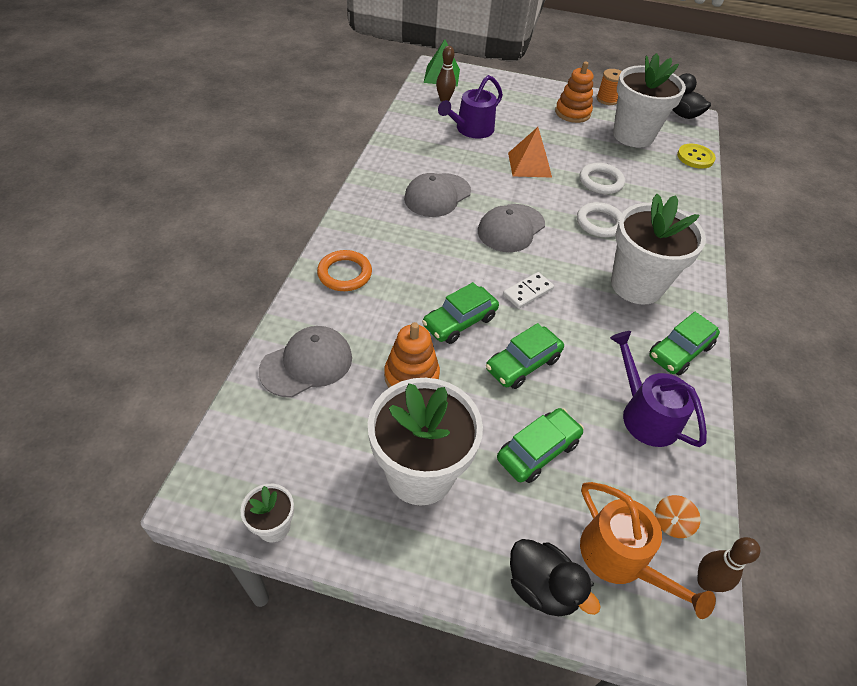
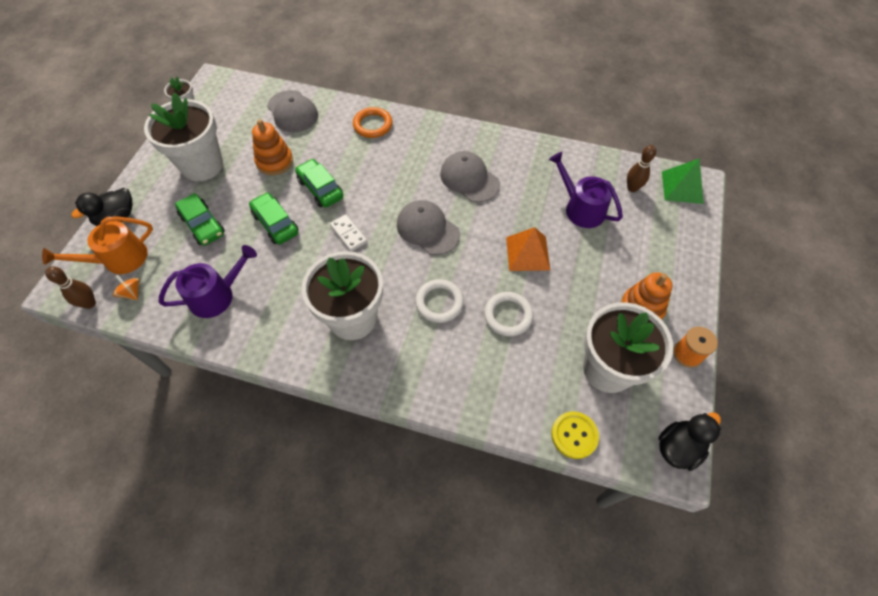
camera: 95 degrees right, 10 degrees up
(680, 351) = (272, 336): green car -> none

